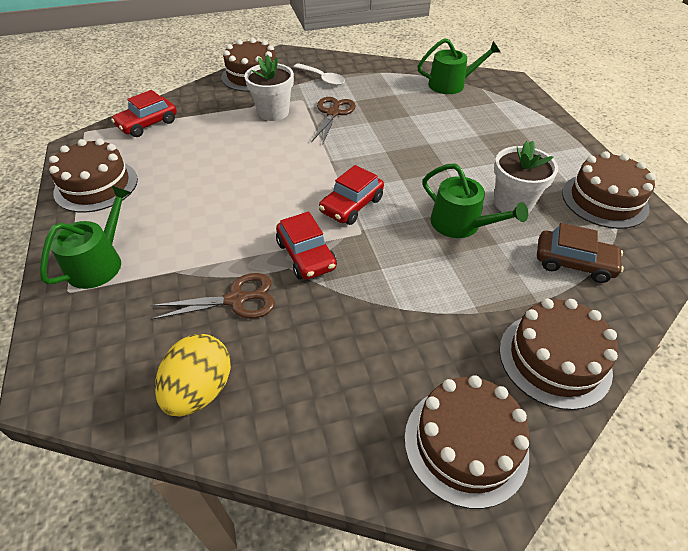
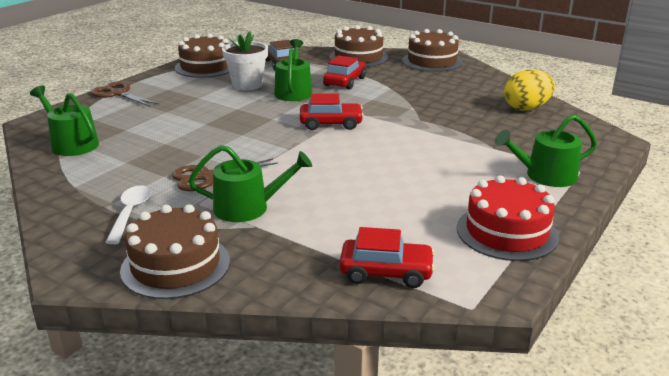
camera: 130 degrees left, 20 degrees down
(96, 185) = (507, 232): brown cake -> red cake
(236, 300) = (470, 123): brown scissors -> brown scissors (118, 94)
(273, 112) = (248, 207): white flower pot -> green watering can
(306, 255) = (401, 119): red car -> red car (345, 81)

